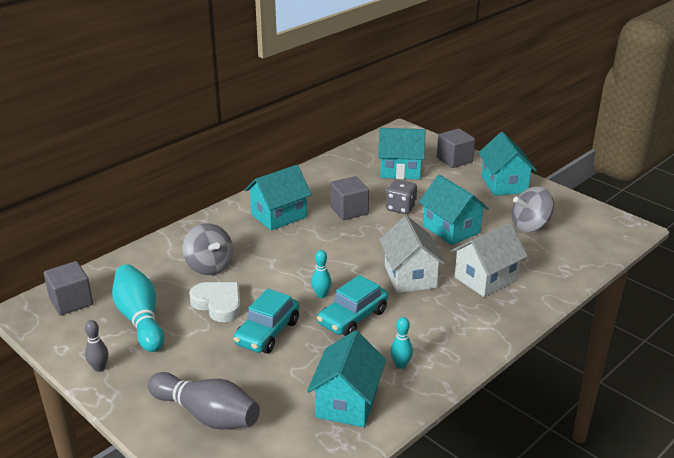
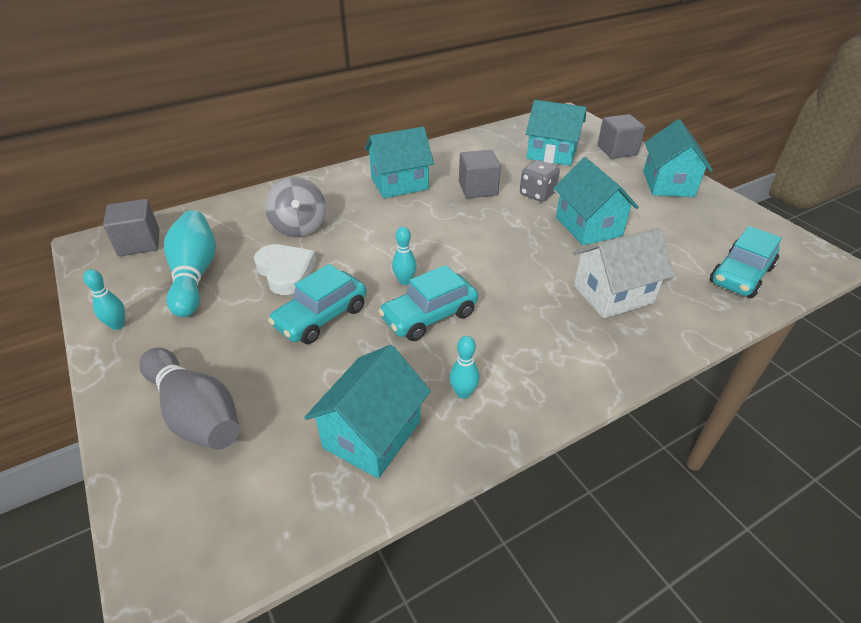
camera: 15 degrees right, 10 degrees up
(99, 368) = (117, 325): grey bowling pin -> turquoise bowling pin
(410, 276) = (519, 276): white house -> none
(530, 226) = (688, 236): grey spinning top -> none
(574, 249) = (740, 275): none -> turquoise car

